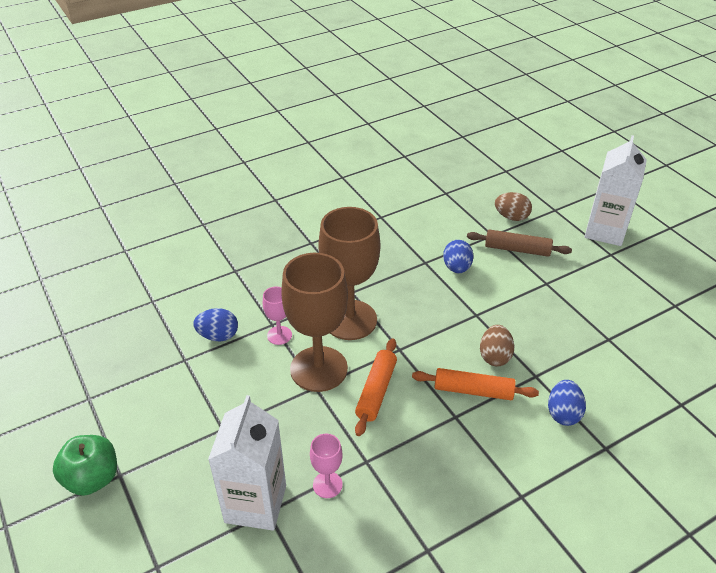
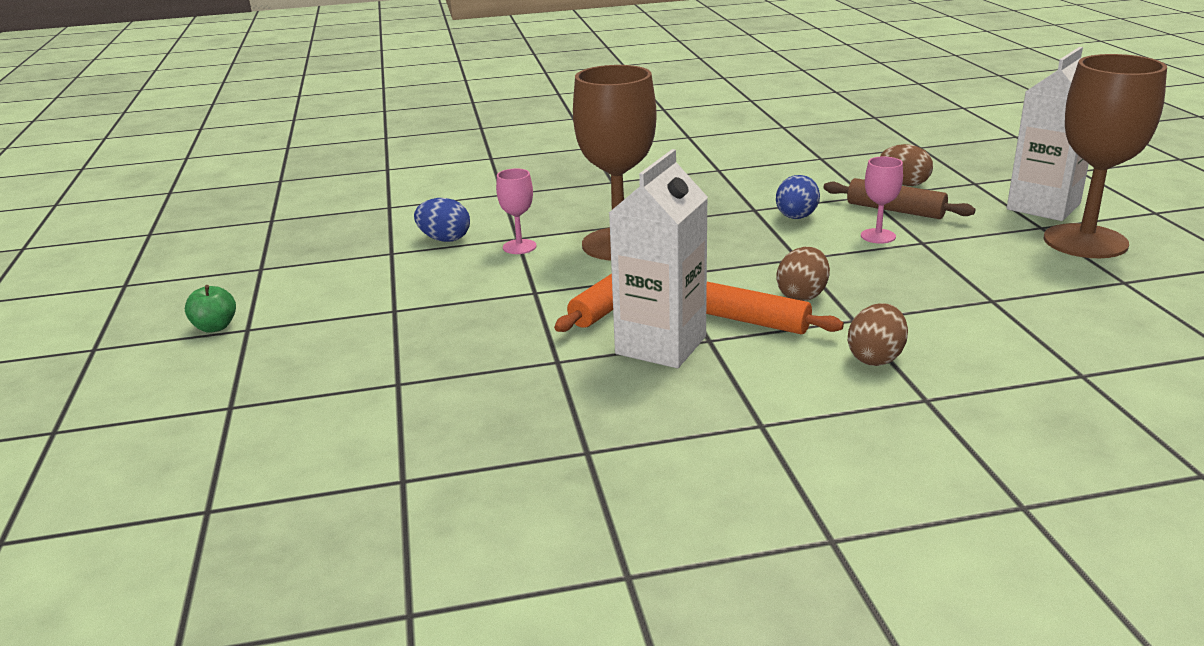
camera: 20 degrees right, 15 degrees down
(92, 478) = (215, 327): green apple -> green apple, size x0.62
(255, 504) = (387, 375): white carton -> white carton (661, 345)
(319, 369) = (550, 278): brown goblet -> brown goblet (1085, 241)
(327, 485) = (491, 373): pink goblet -> pink goblet (878, 236)
(563, 413) = (875, 358): blue egg -> brown egg

